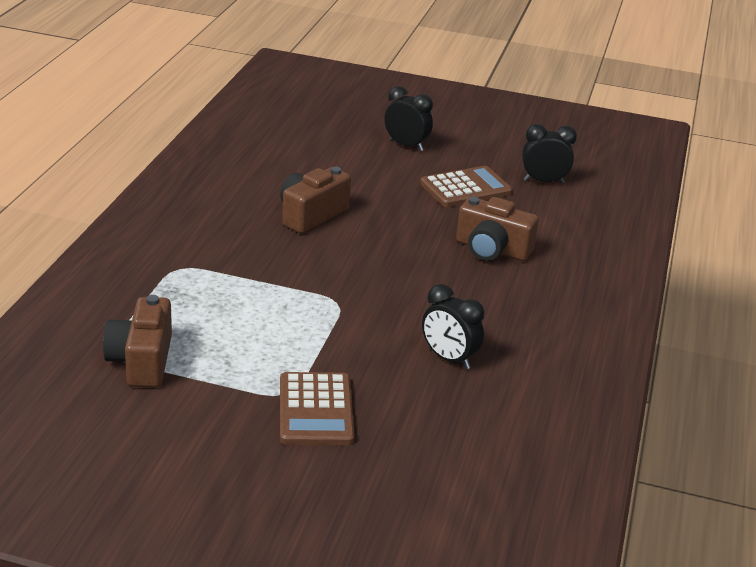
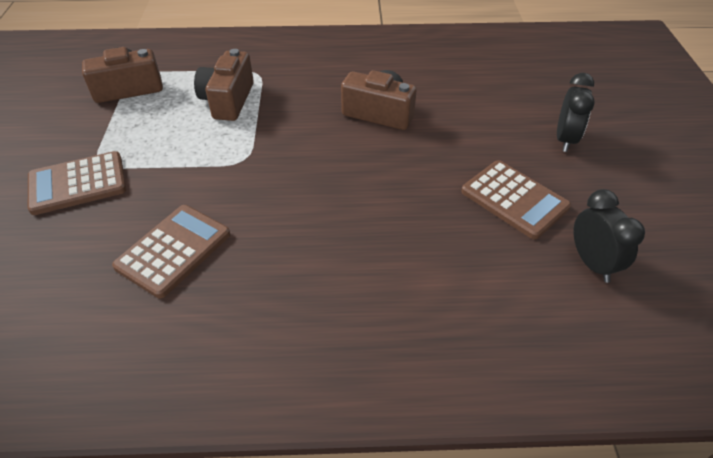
camera: 75 degrees right, 15 degrees up
(449, 358) = (173, 250): black clock -> brown calculator
(492, 249) = (397, 244): brown camera -> brown camera (228, 100)

